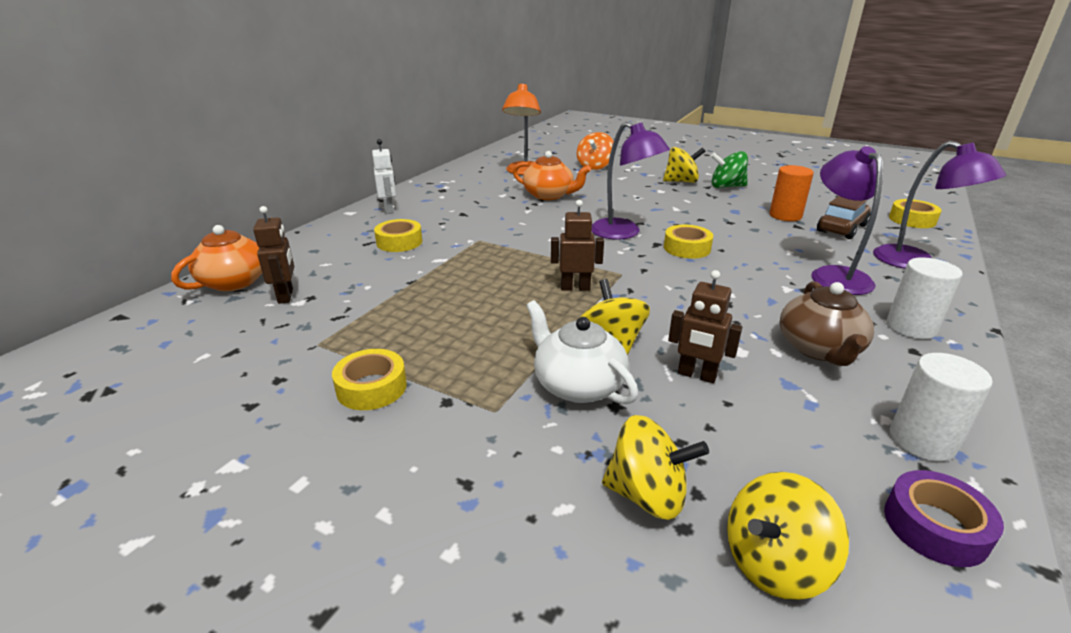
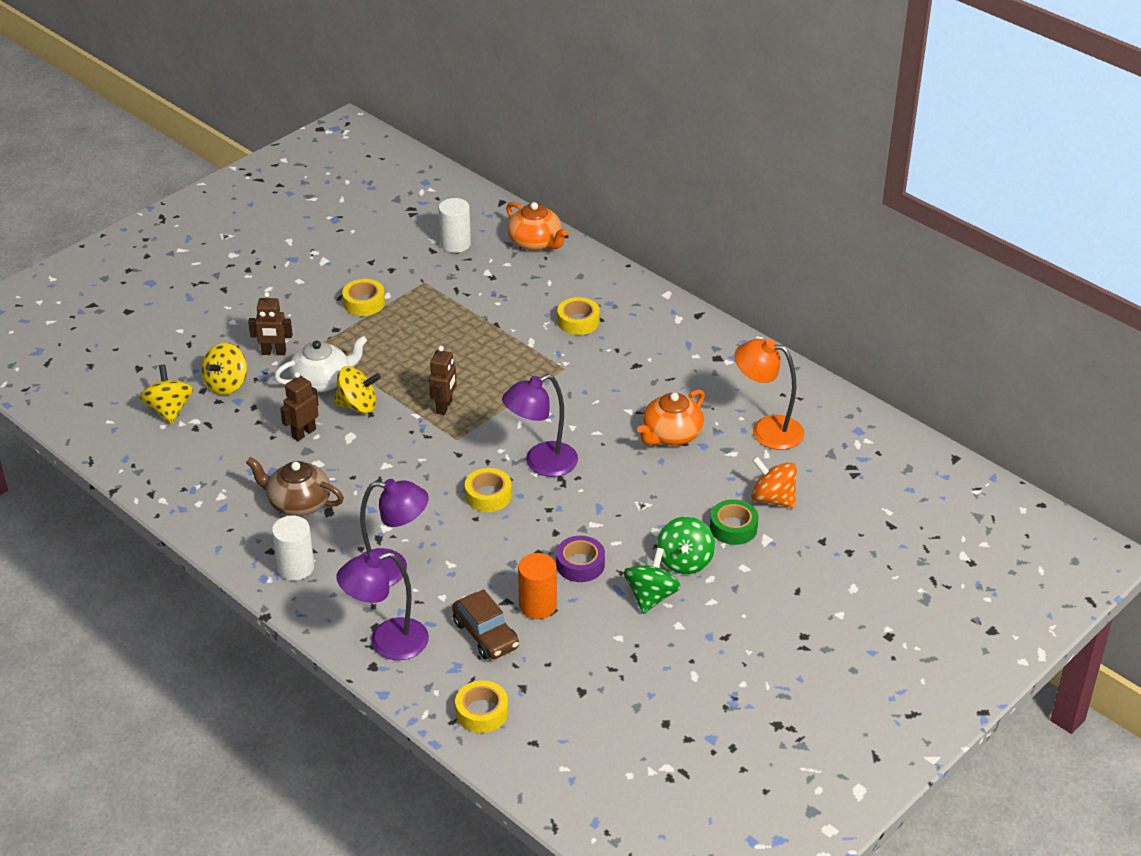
camera: 105 degrees right, 10 degrees up
(286, 296) = (499, 266): brown robot -> brown robot (274, 352)
(389, 210) = (665, 318): white robot -> none
(633, 173) = (733, 528): none -> green tape
(681, 181) = (685, 561): yellow spinning top -> green spinning top
(921, 441) = (198, 499): white cylinder -> white cylinder (455, 244)
(935, 526) = (152, 470): purple tape -> purple tape (580, 564)

